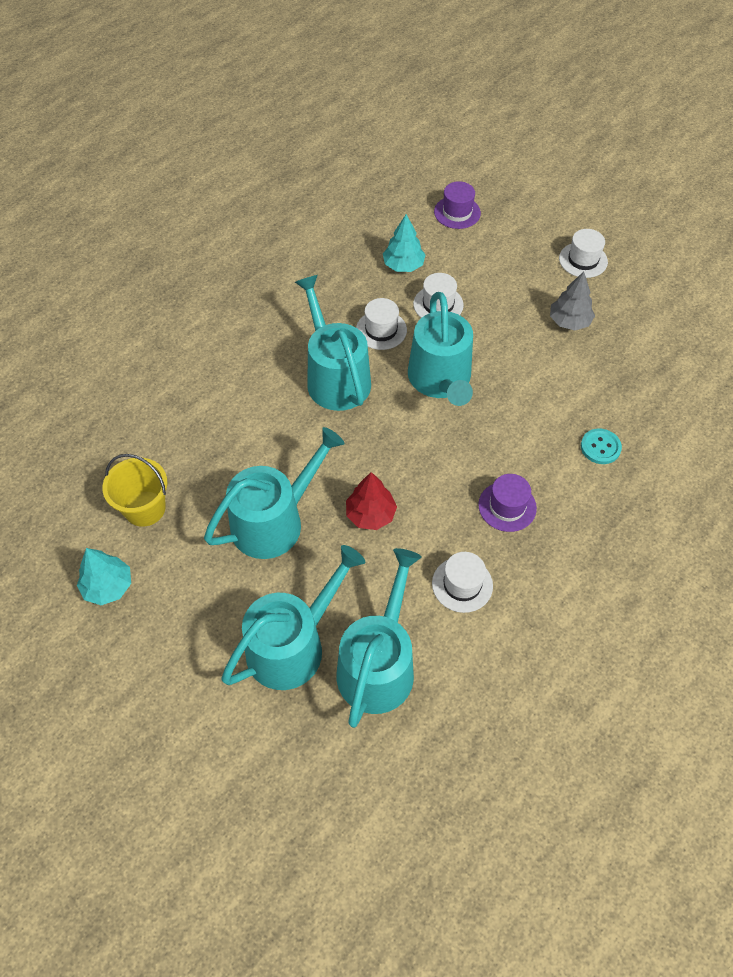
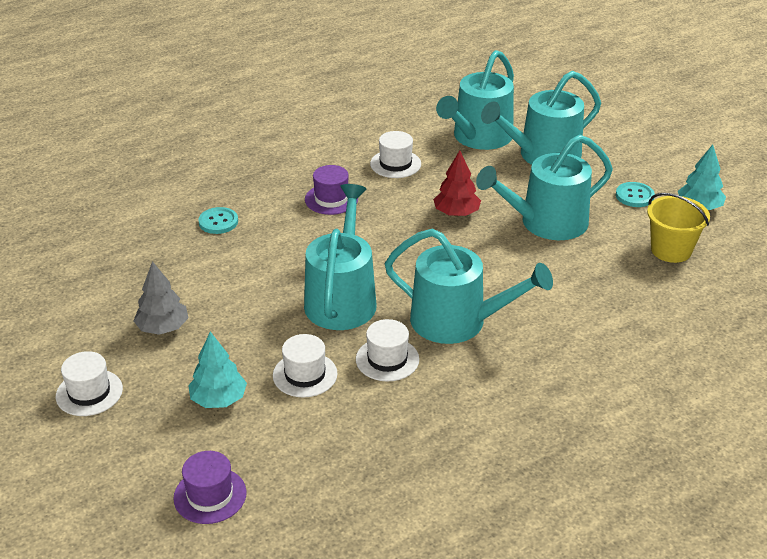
camera: 165 degrees left, 20 degrees down
(180, 590) = (634, 196): none -> turquoise button
(335, 377) = (457, 322): turquoise watering can -> turquoise watering can turned 60 degrees counterclockwise
(403, 265) = (326, 432): turquoise tree -> turquoise tree (218, 399)

